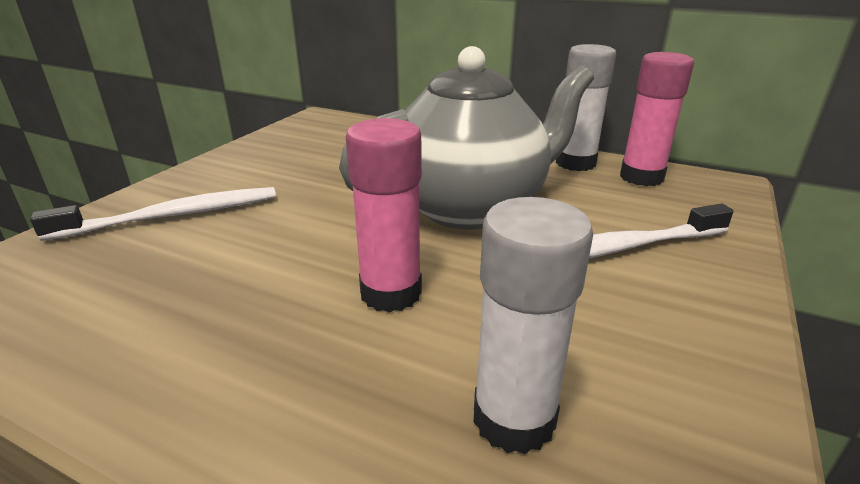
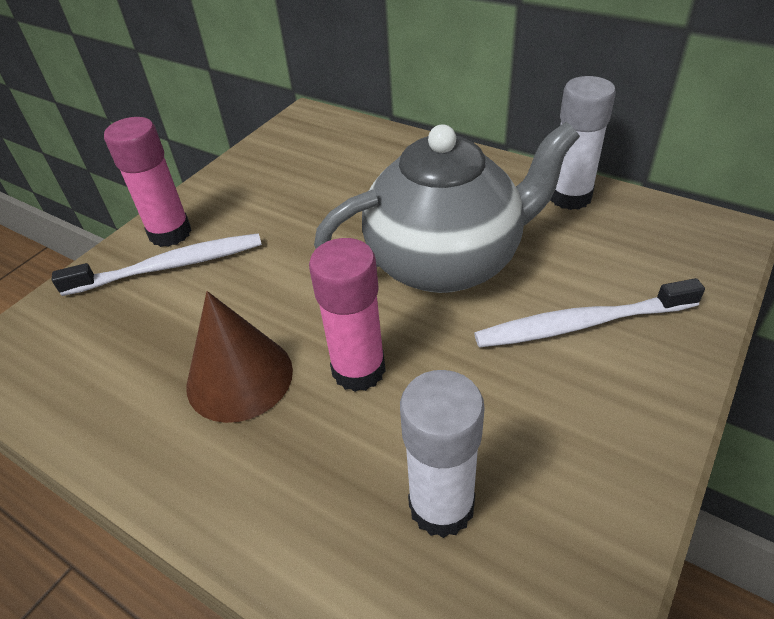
camera: 10 degrees right, 15 degrees up
(250, 305) = (239, 377): none -> brown cone
(641, 177) = (635, 221): pink glue stick -> pink glue stick (170, 233)

